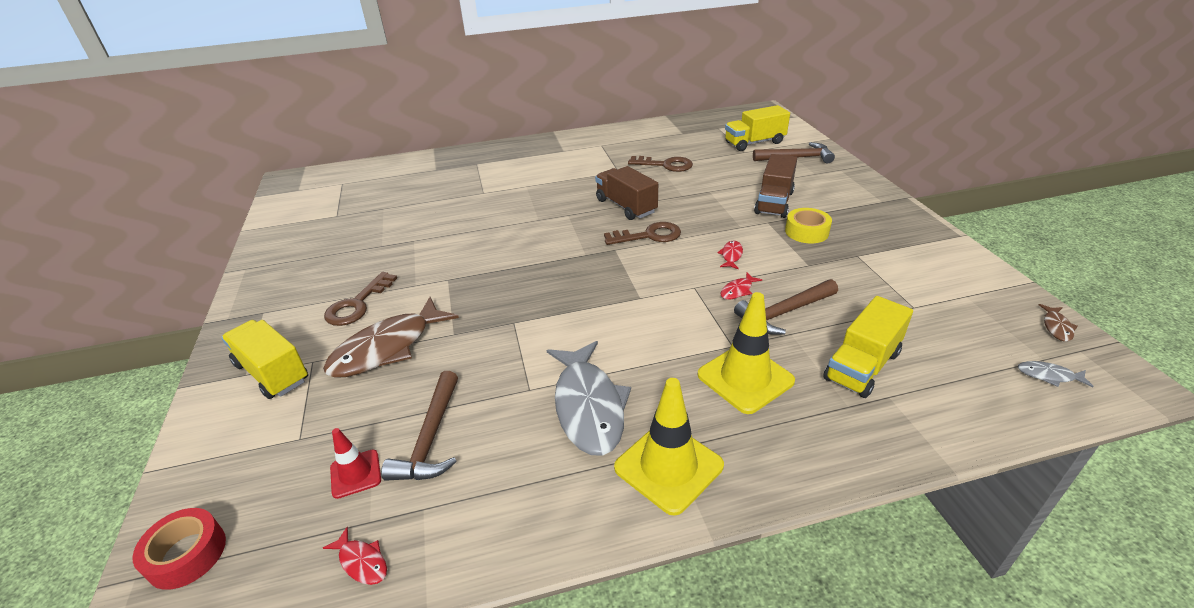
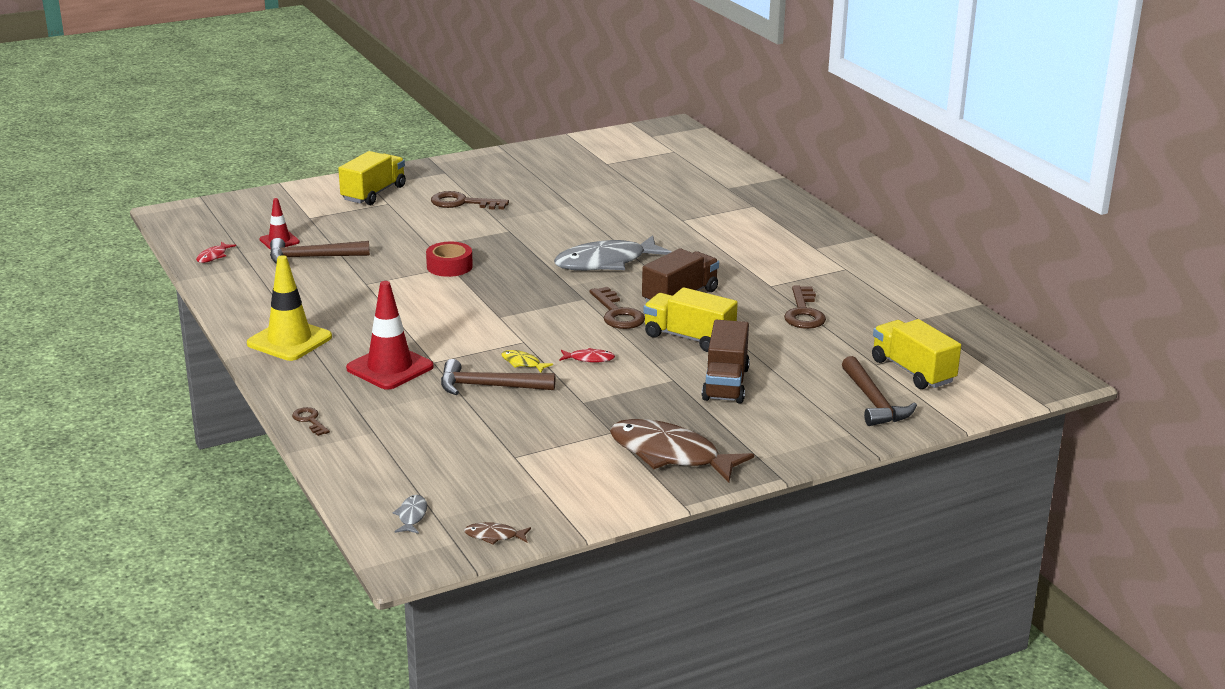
camera: 75 degrees right, 10 degrees down
(187, 554) = (219, 210): red tape -> red tape (449, 266)
(387, 348) = (408, 225): brown fish -> brown fish (670, 455)
(588, 406) = (349, 307): grey fish -> grey fish (606, 262)
(738, 290) = (523, 363): red fish -> yellow fish
(745, 378) = (390, 368): yellow traffic cone -> red traffic cone
(774, 202) = (725, 384): brown truck -> brown truck turned 90 degrees counterclockwise
(784, 313) = (489, 386): brown hammer -> brown hammer turned 45 degrees counterclockwise
(806, 232) = (657, 403): yellow tape -> none
(862, 366) = (413, 421): yellow truck -> yellow truck (689, 338)
(875, 450) = (309, 420): none -> brown key

